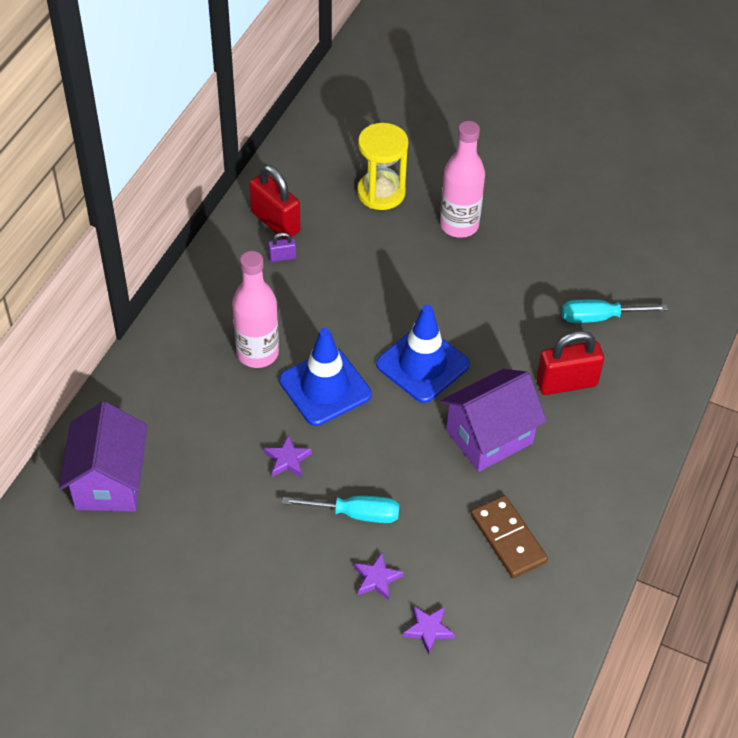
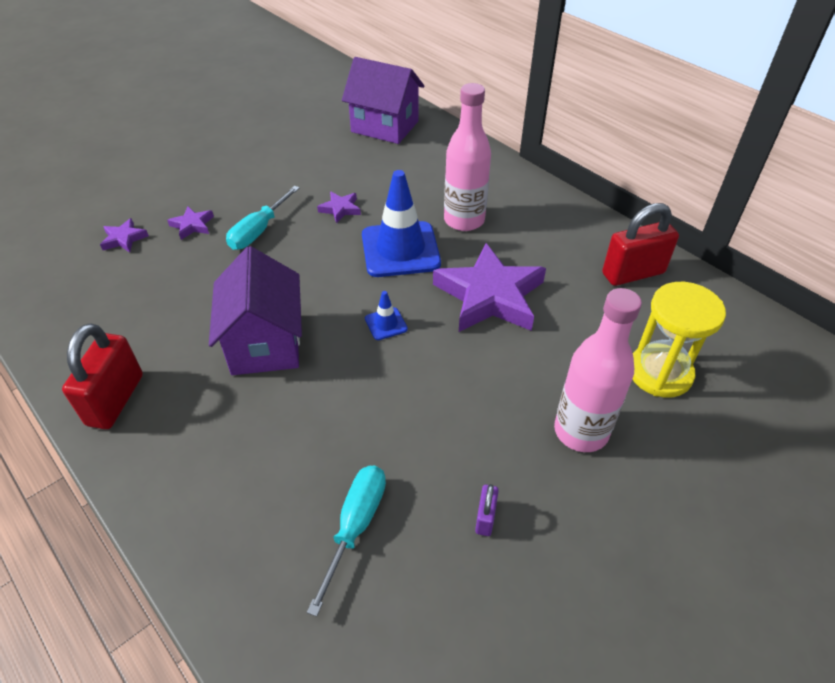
camera: 115 degrees right, 5 degrees down
(282, 257) = (579, 265): purple padlock -> purple padlock (485, 518)
(353, 306) = (489, 296): none -> purple star
(422, 364) = (386, 324): blue traffic cone -> blue traffic cone, size x0.44
(508, 538) = (151, 315): brown domino -> none
(566, 383) = (282, 440): red padlock -> red padlock (115, 400)

